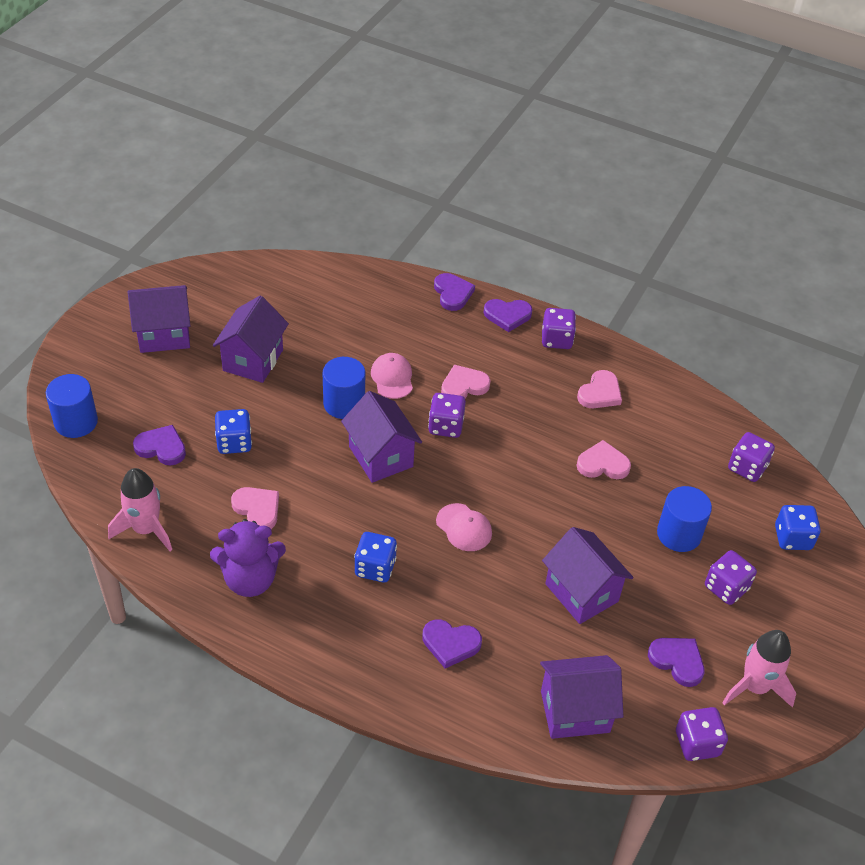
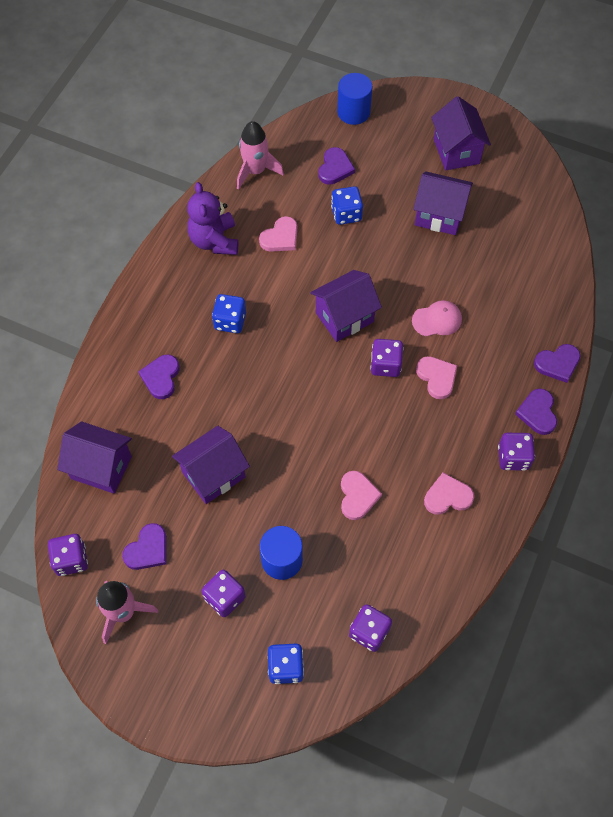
camera: 90 degrees right, 15 degrees up
(344, 404) = (400, 286): blue cylinder -> none
(464, 527) = (274, 383): pink cap -> none
(575, 711) = (101, 467): purple house -> purple house turned 60 degrees counterclockwise
(600, 393) = (447, 496): pink heart -> pink heart turned 135 degrees clockwise

